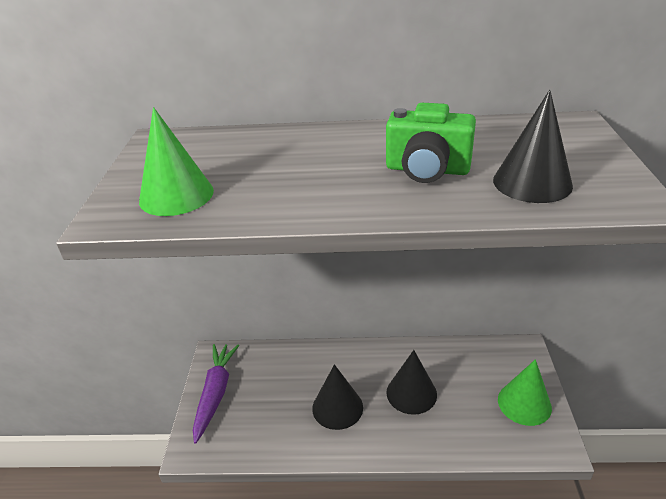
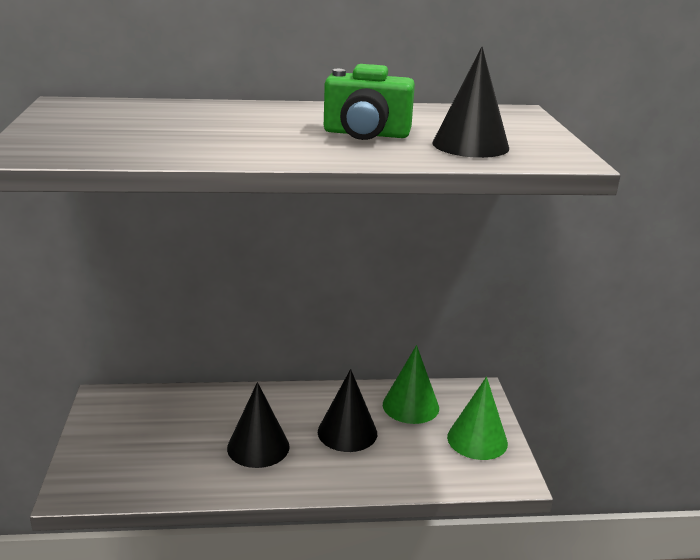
camera: 10 degrees left, 10 degrees down
(176, 195) = (96, 141): green cone -> green cone (410, 406)
(215, 393) = (104, 435): purple carrot -> none

